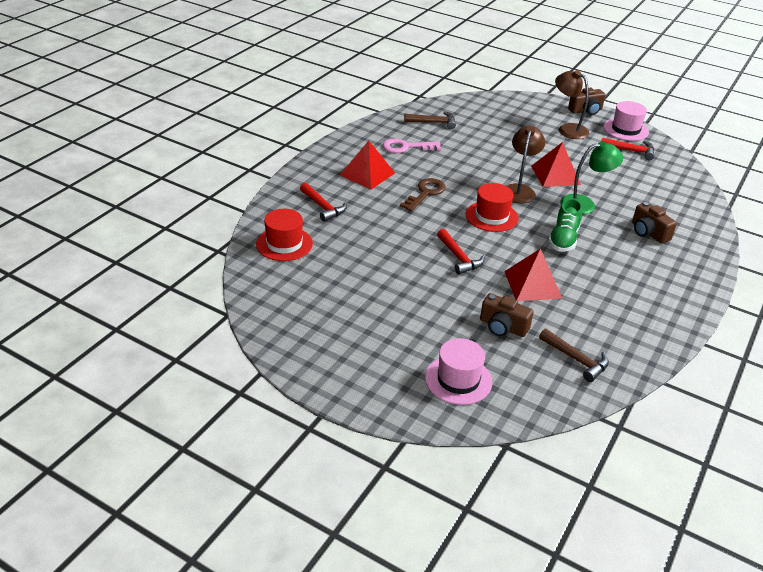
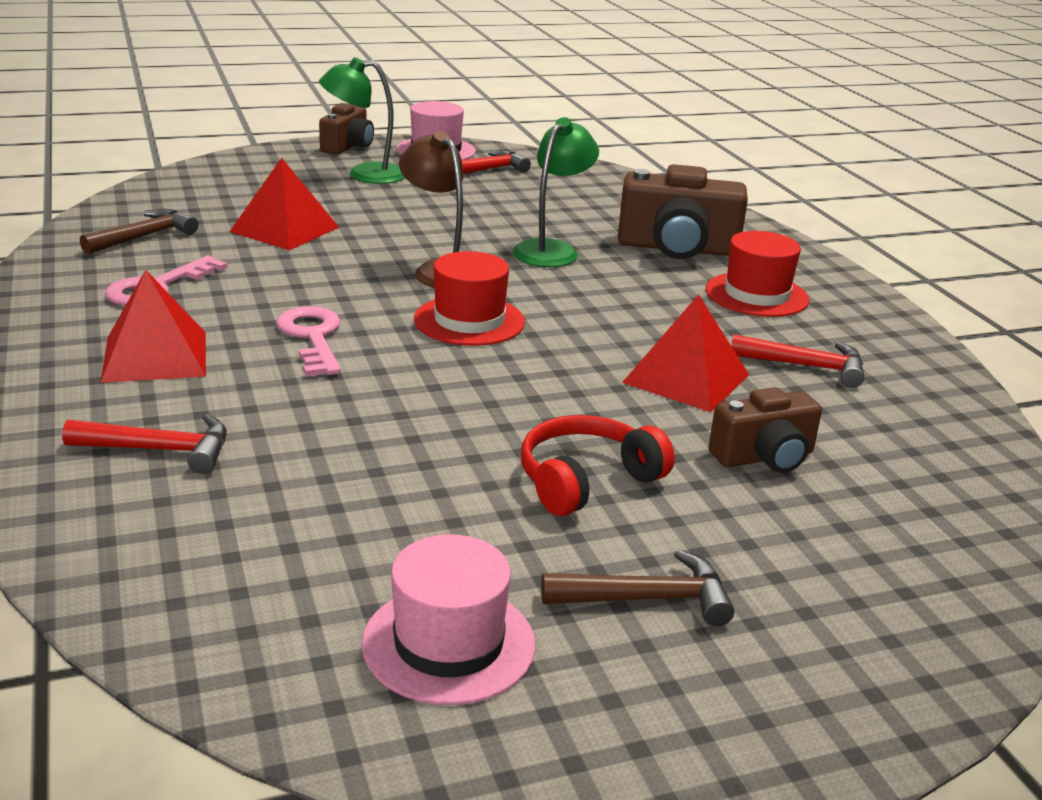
camera: 50 degrees left, 10 degrees down
(284, 244) = (191, 560): red hat -> red hat (756, 295)
(425, 193) = (312, 337): brown key -> pink key
(426, 293) = (586, 480): none -> red headphones
(458, 380) = (866, 575): pink hat -> pink hat (448, 643)
(459, 258) = (532, 400): red hammer -> red hammer (806, 366)
(555, 175) = (451, 232): red pyramid -> red pyramid (284, 229)
(563, 239) = (609, 302): green shoe -> none
(568, 129) = (364, 174): brown lamp -> green lamp
(576, 359) = (910, 439): brown hammer -> brown hammer (648, 599)
(648, 232) = (677, 248): brown camera -> brown camera, size x1.63

